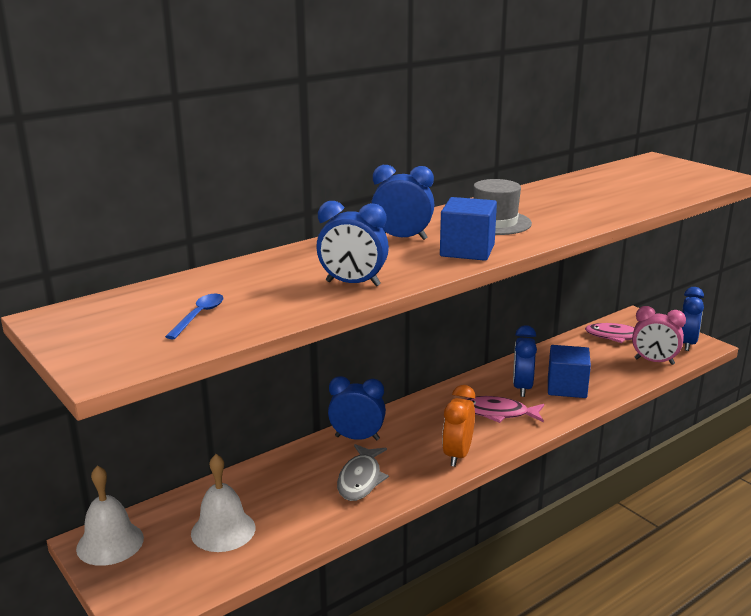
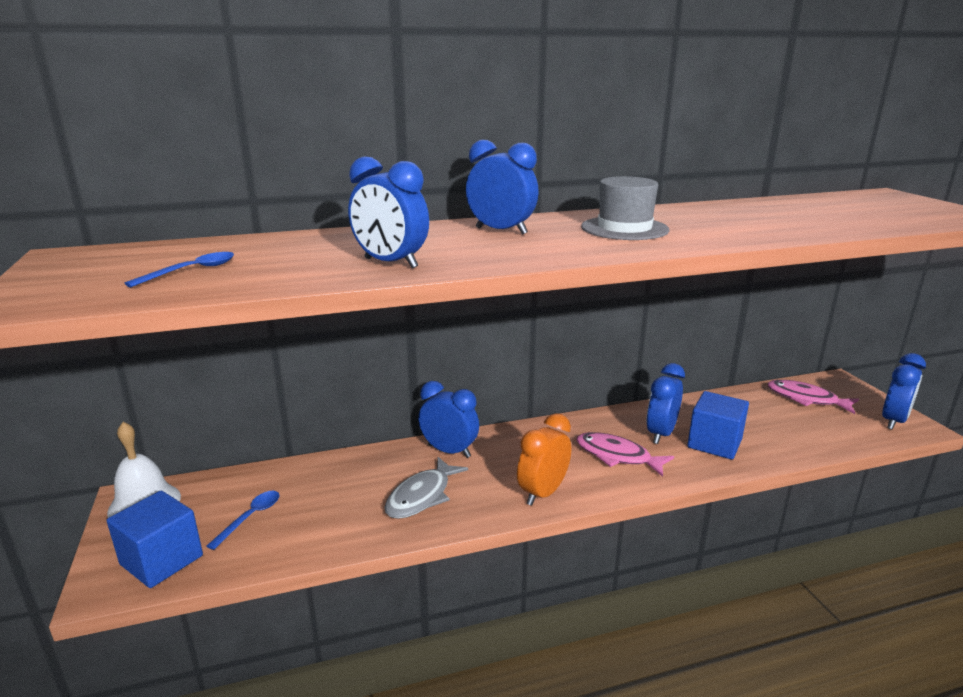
camera: 20 degrees right, 0 degrees up
(223, 530) = (250, 517): white bell -> blue spoon
(467, 250) = (561, 249): blue cube -> blue cube (161, 560)
(654, 361) = (840, 434): pink clock -> none

